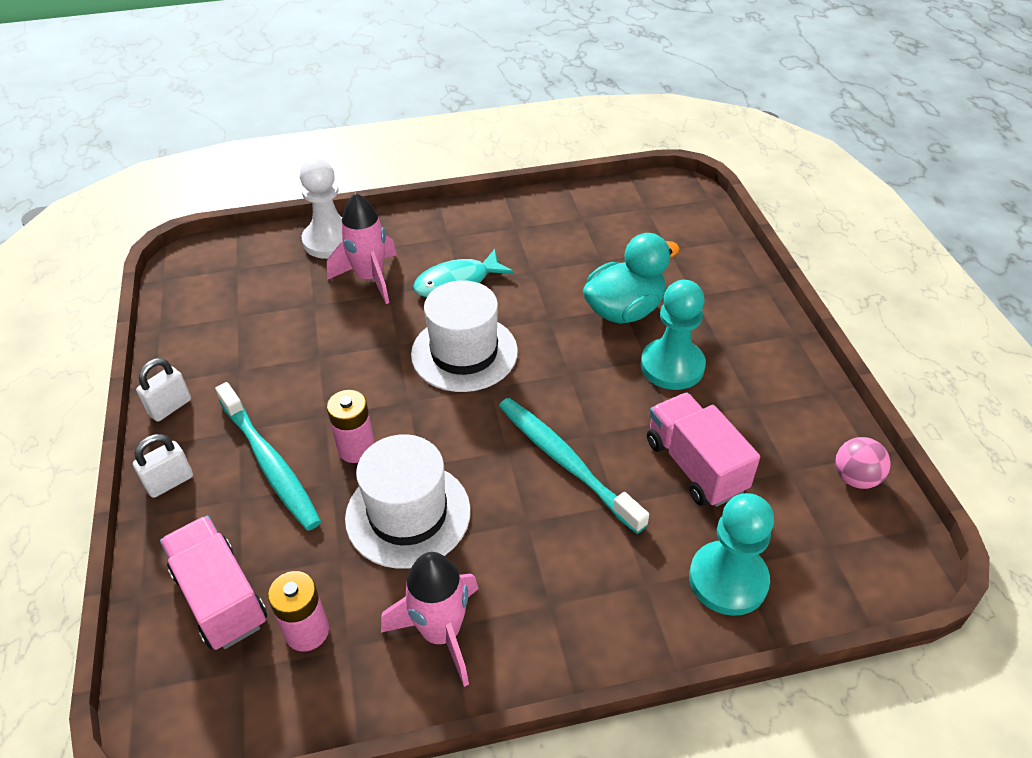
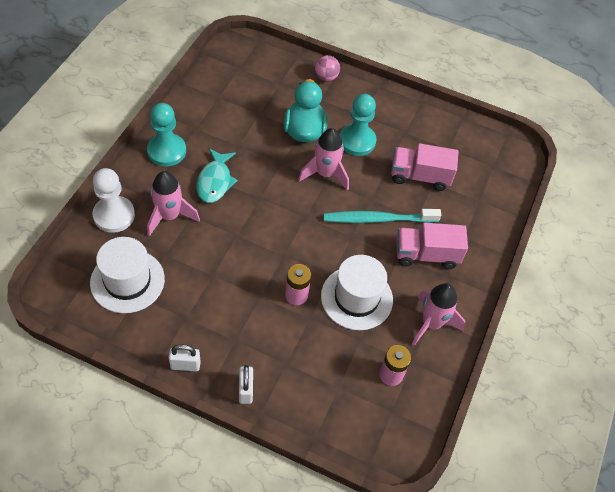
camera: 60 degrees left, 10 degrees up
(170, 407) = (185, 365): white padlock -> white padlock turned 75 degrees counterclockwise
(220, 597) = (343, 401): pink truck -> pink truck (426, 255)
(270, 464) = (273, 338): turquoise toothbrush -> none
(464, 353) = (271, 211): white hat -> white hat (127, 281)
(580, 367) = (325, 174): none -> pink rocket
(728, 580) = (483, 209): turquoise pawn -> turquoise pawn (166, 151)
(855, 478) = (470, 132): pink ball -> pink ball (326, 77)

